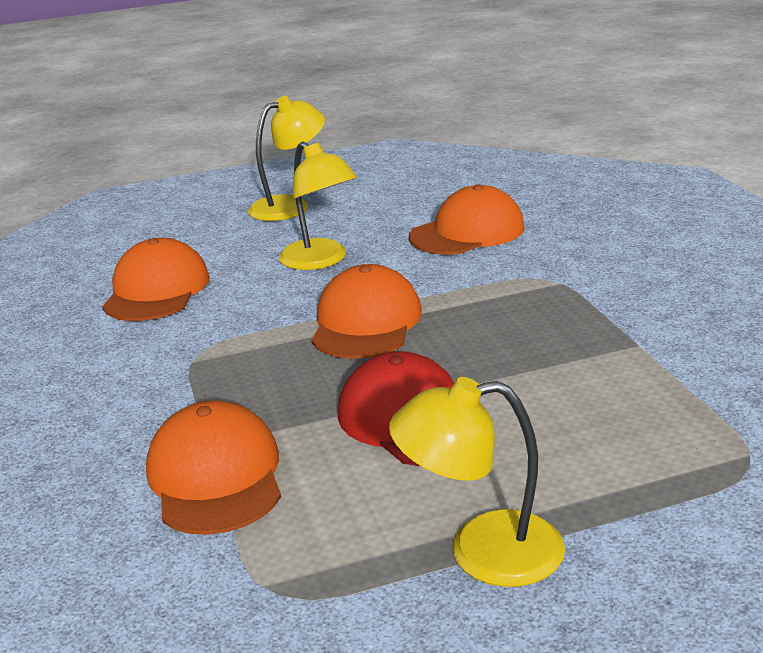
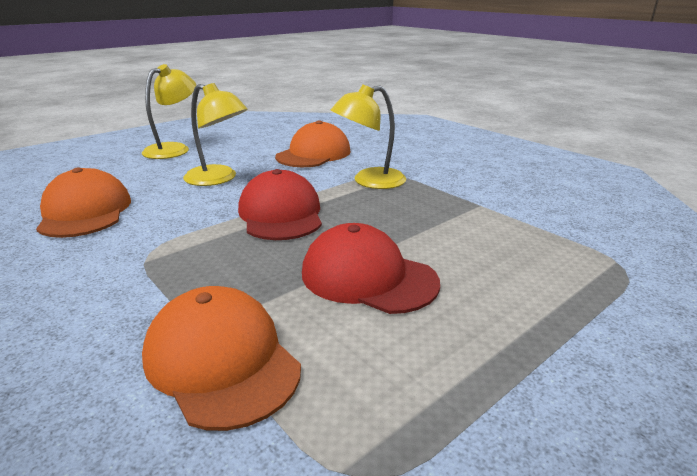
camera: 25 degrees left, 0 degrees up
(366, 322) = (281, 214): orange cap -> red cap
(482, 551) = (514, 377): yellow lamp -> yellow lamp (369, 181)

